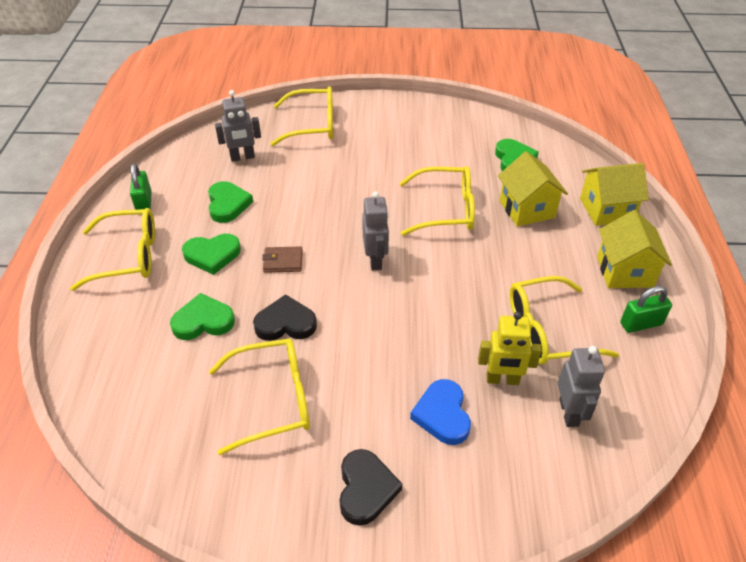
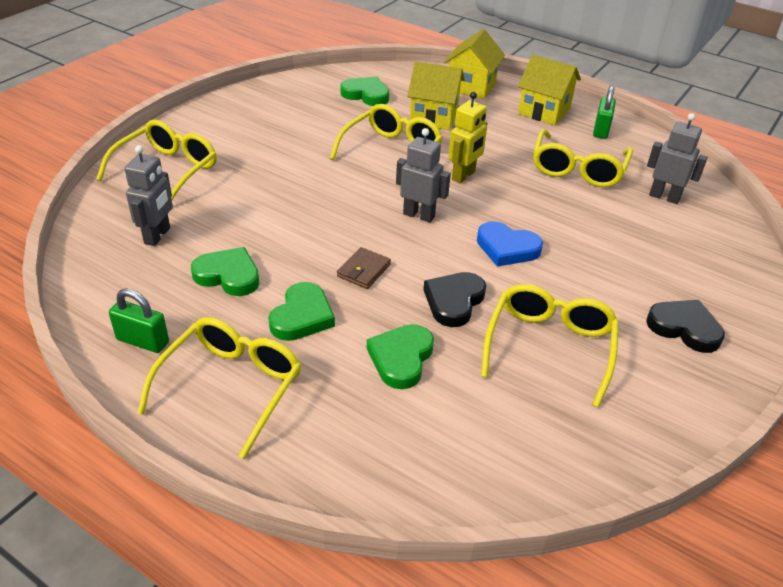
camera: 60 degrees left, 5 degrees down
(442, 415) = (630, 255): blue heart -> blue heart (507, 248)
(502, 380) = (613, 211): yellow robot -> yellow robot (463, 176)

